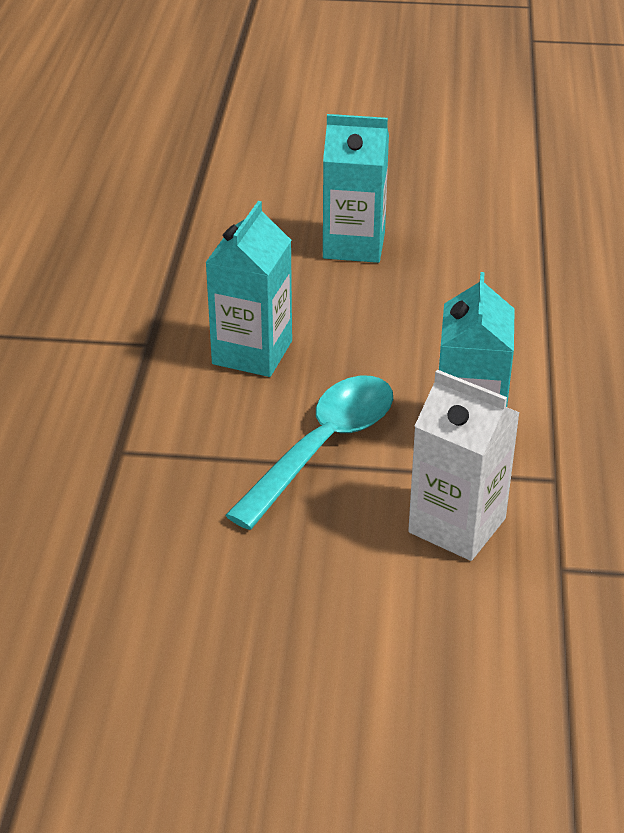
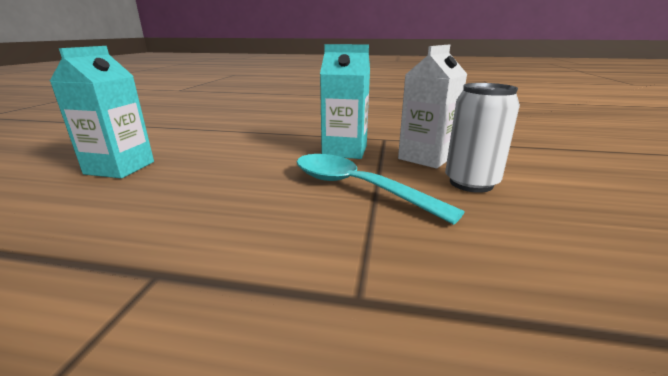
camera: 85 degrees left, 15 degrees down
(252, 352) = (224, 211): turquoise carton -> none
(355, 561) = (471, 183): none -> white can

